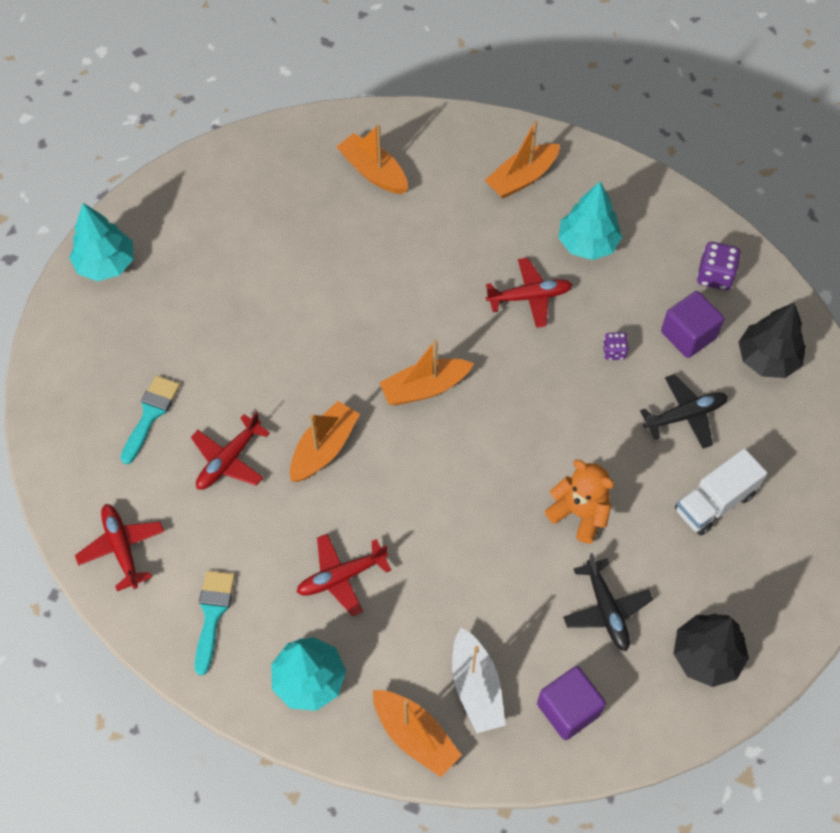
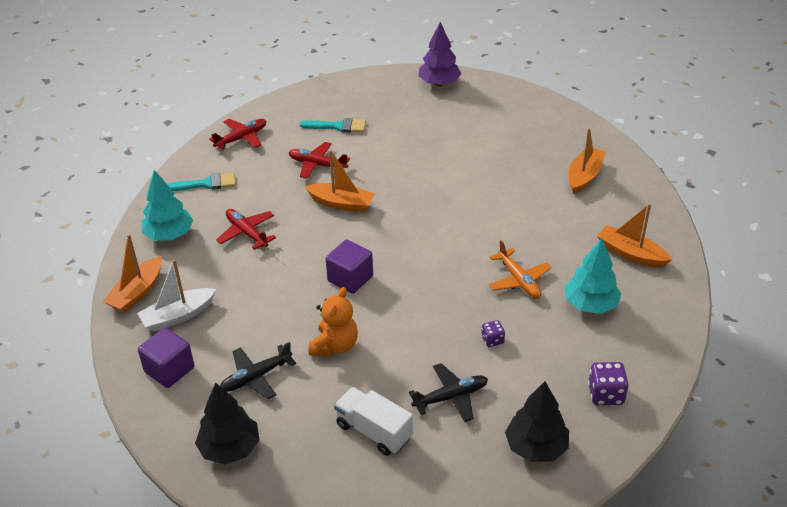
camera: 75 degrees right, 20 degrees down
(106, 264) = (439, 83): turquoise tree -> purple tree
(425, 388) = (410, 241): orange boat -> none
(529, 297) = (519, 280): red plane -> orange plane
(685, 415) = (451, 397): black plane -> black plane turned 75 degrees counterclockwise
(688, 335) = (533, 386): purple cube -> purple cube (350, 279)

